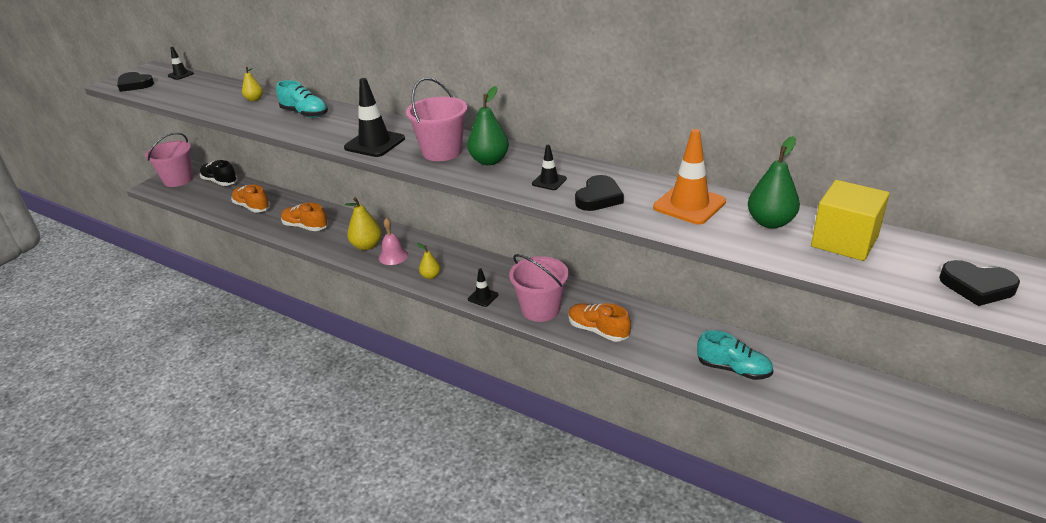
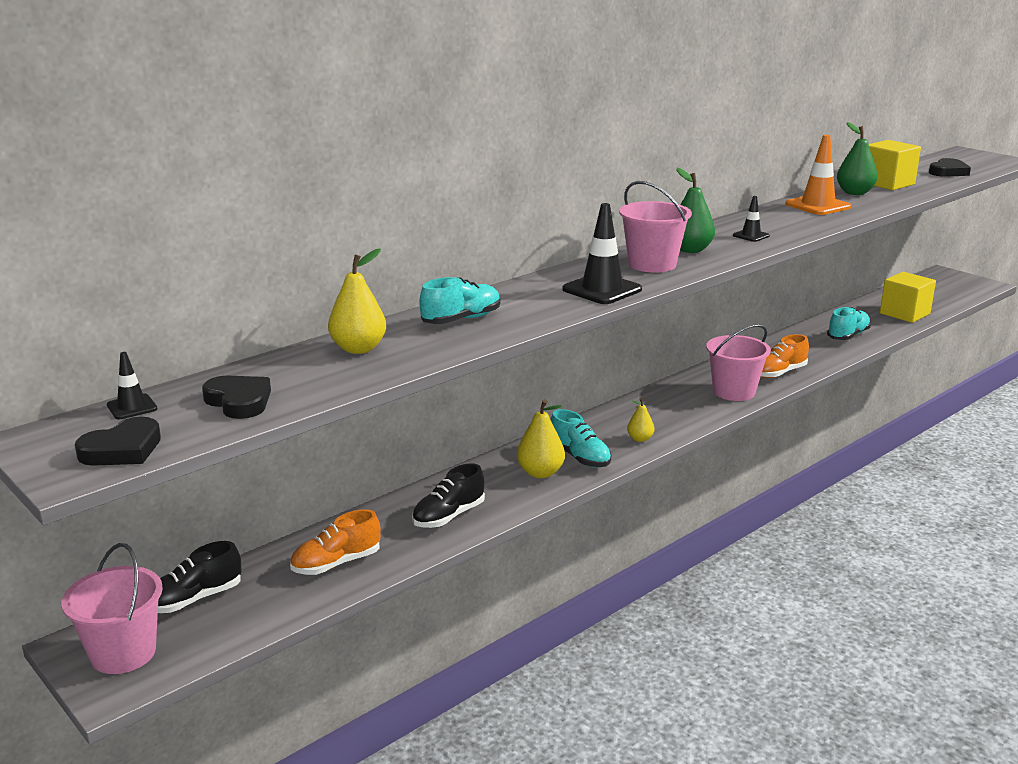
camera: 75 degrees left, 10 degrees down
(254, 99) = (358, 349): yellow pear -> yellow pear, size x1.68
(305, 227) = (449, 516): orange shoe -> black shoe
(393, 256) = (579, 457): pink bell -> turquoise shoe
(483, 297) = (698, 416): black traffic cone -> none
(599, 197) = (792, 225): black heart -> black heart (239, 401)
(850, 413) = (904, 313): none -> yellow cube

